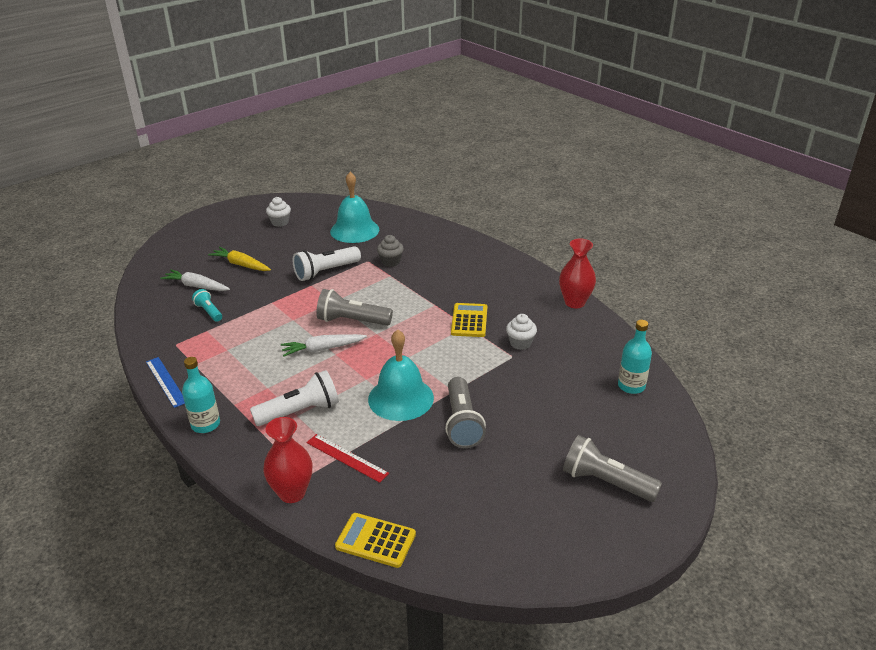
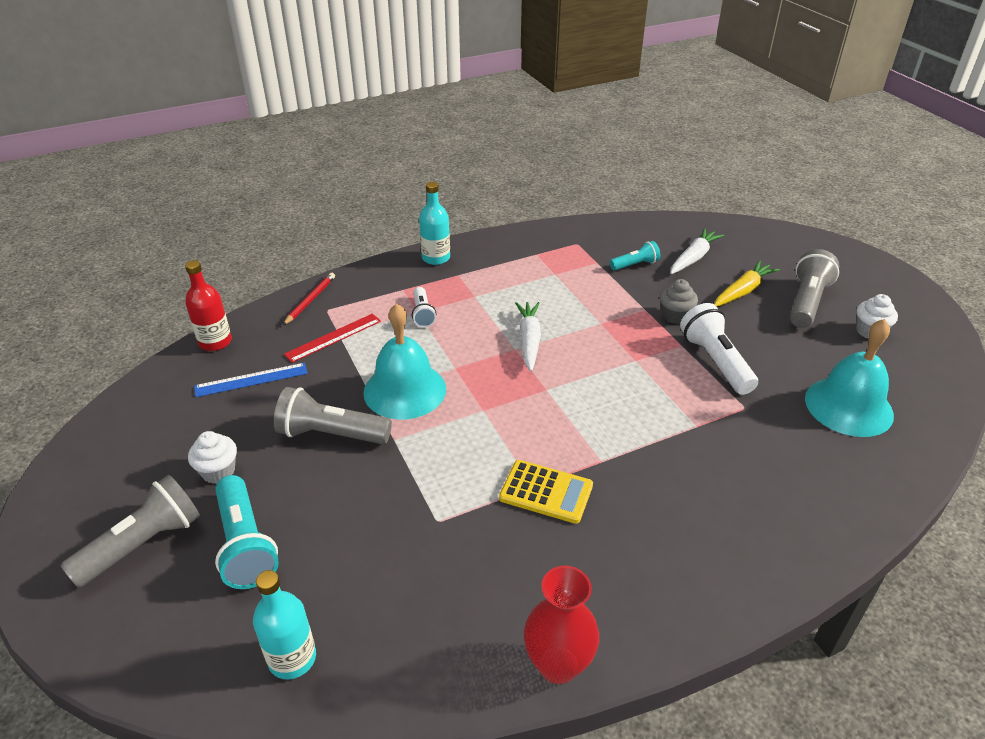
camera: 105 degrees right, 5 degrees up
(166, 381) = (514, 238): blue ruler -> blue ruler (251, 380)
(292, 493) = (310, 300): red vase -> red pencil
(300, 412) = (422, 314): white flashlight -> white flashlight, size x0.58
(352, 321) = (582, 371): grey flashlight -> grey flashlight (807, 302)
(375, 540) = (215, 342): yellow calculator -> red bottle
(390, 262) = (739, 433): grey cupcake -> grey cupcake (675, 316)
(520, 343) = (465, 540): white cupcake -> white cupcake (218, 471)
(576, 431) = (245, 544): none -> turquoise flashlight

